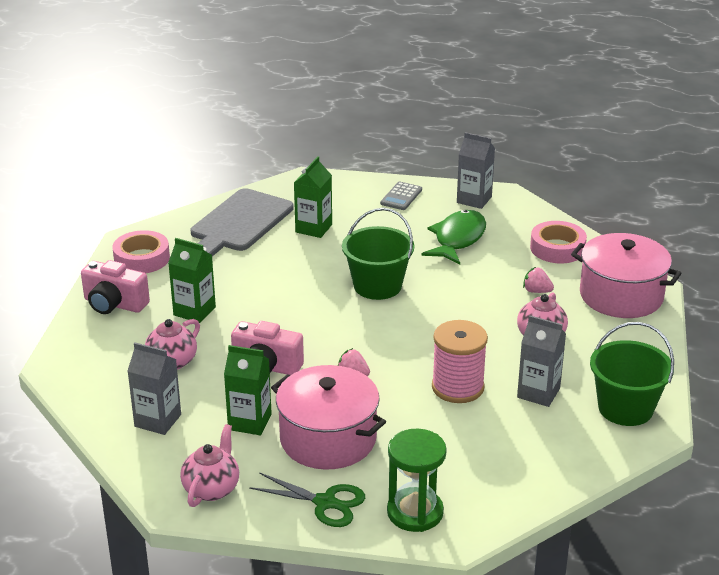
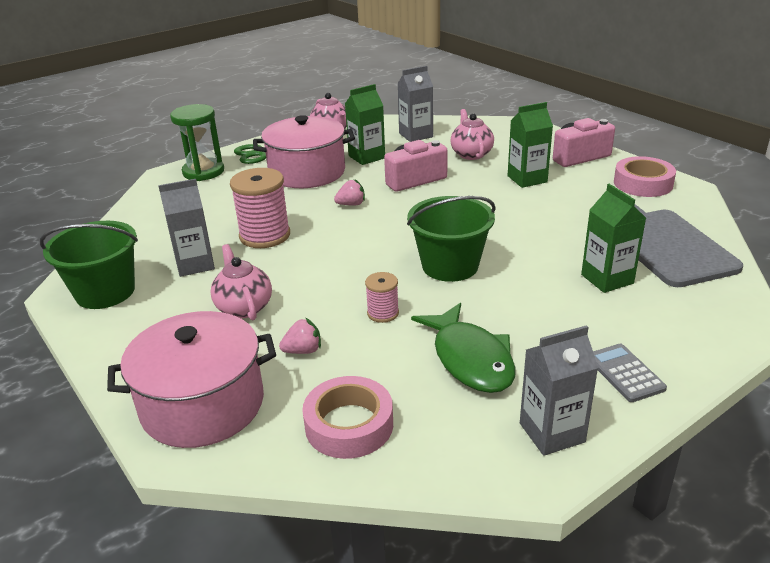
camera: 135 degrees right, 0 degrees up
(464, 284) = (383, 313): none -> pink spool

